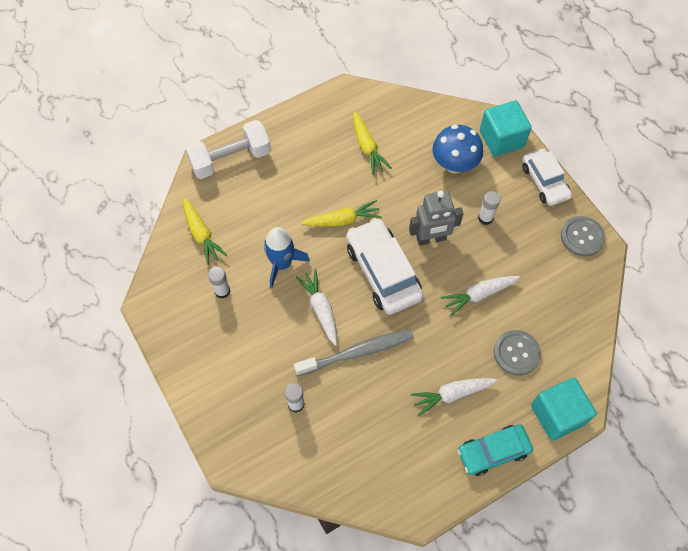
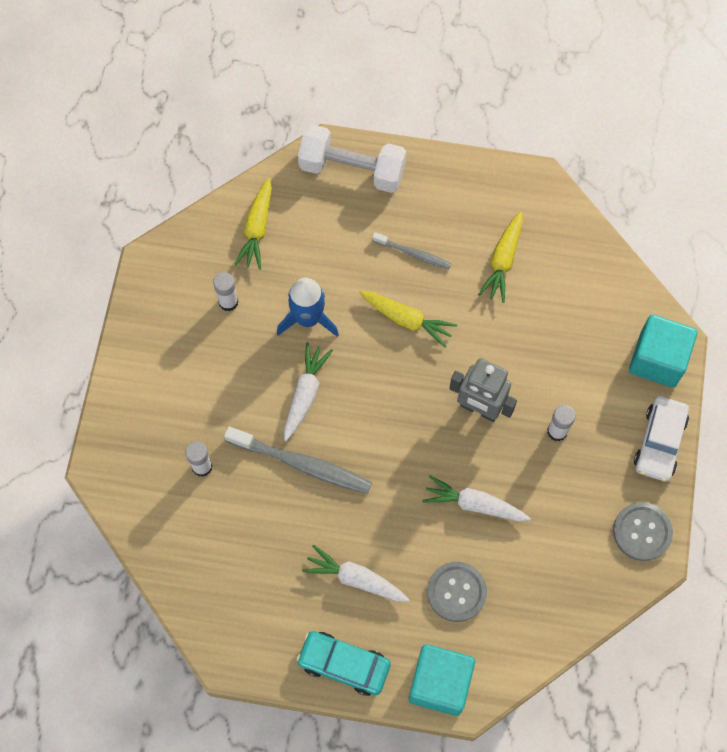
camera: 40 degrees right, 5 degrees up
(311, 180) = (413, 254): none -> grey toothbrush
(383, 272) = (399, 405): white car -> none
(454, 164) = (579, 348): blue mushroom -> none

